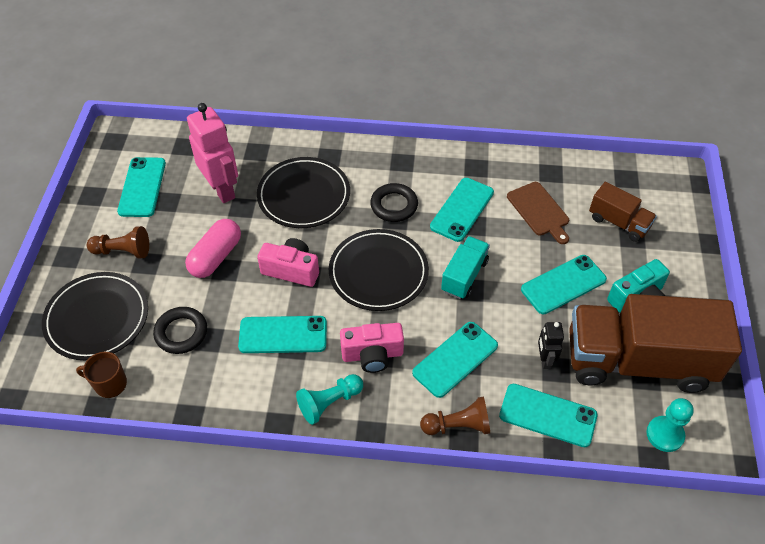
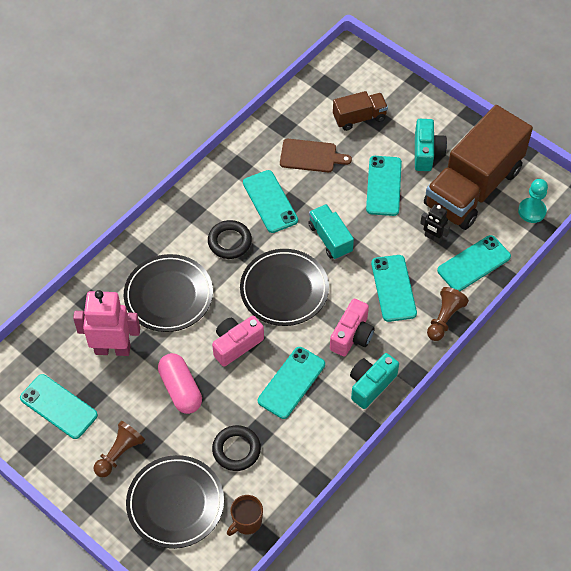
camera: 55 degrees left, 5 degrees up
(329, 403) = (371, 385): turquoise pawn -> turquoise camera

